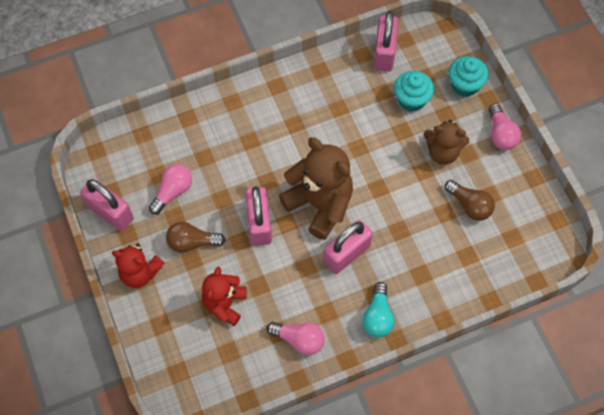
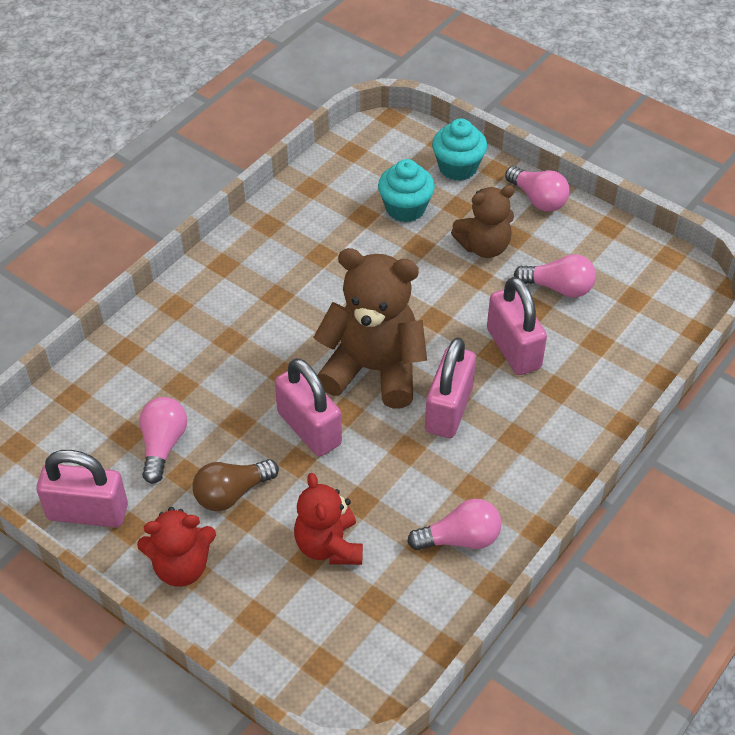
camera: 30 degrees left, 15 degrees down
(377, 316) = (540, 461): turquoise light bulb -> none
(384, 53) = (336, 174): pink padlock -> pink padlock (513, 348)
(469, 205) = (558, 288): brown light bulb -> pink light bulb

